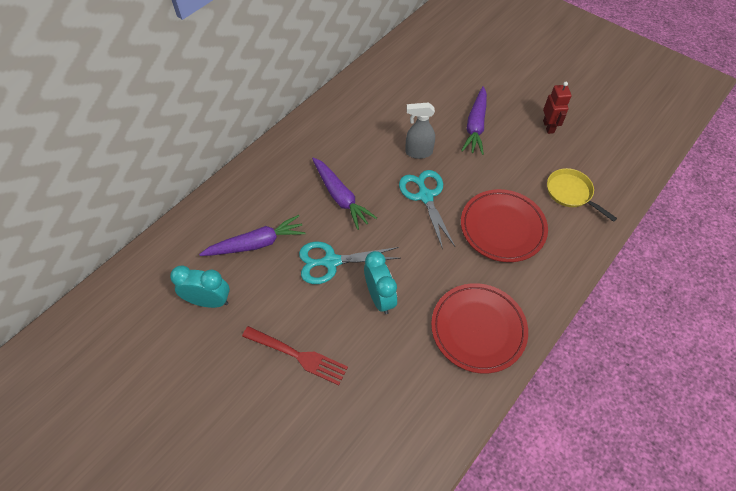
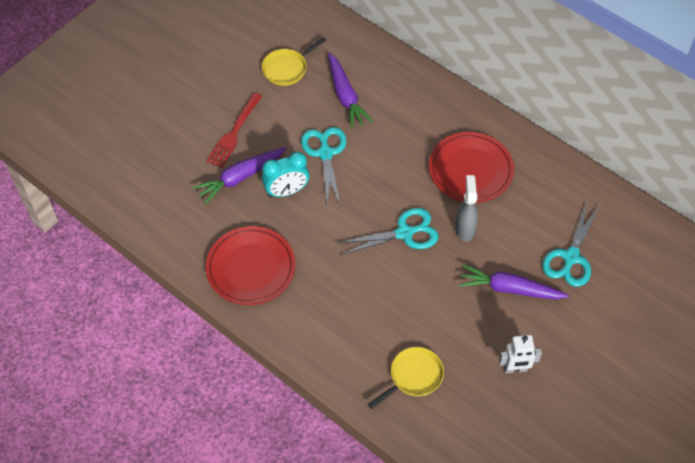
camera: 90 degrees right, 0 degrees up
(209, 301) = (287, 68): turquoise clock -> yellow pan
(340, 197) = (401, 159): purple carrot -> purple carrot (240, 178)
(441, 87) = (571, 257): none -> turquoise scissors
(502, 228) = (365, 301): red plate -> red plate (470, 170)
(548, 127) = (515, 369): red robot -> white robot

